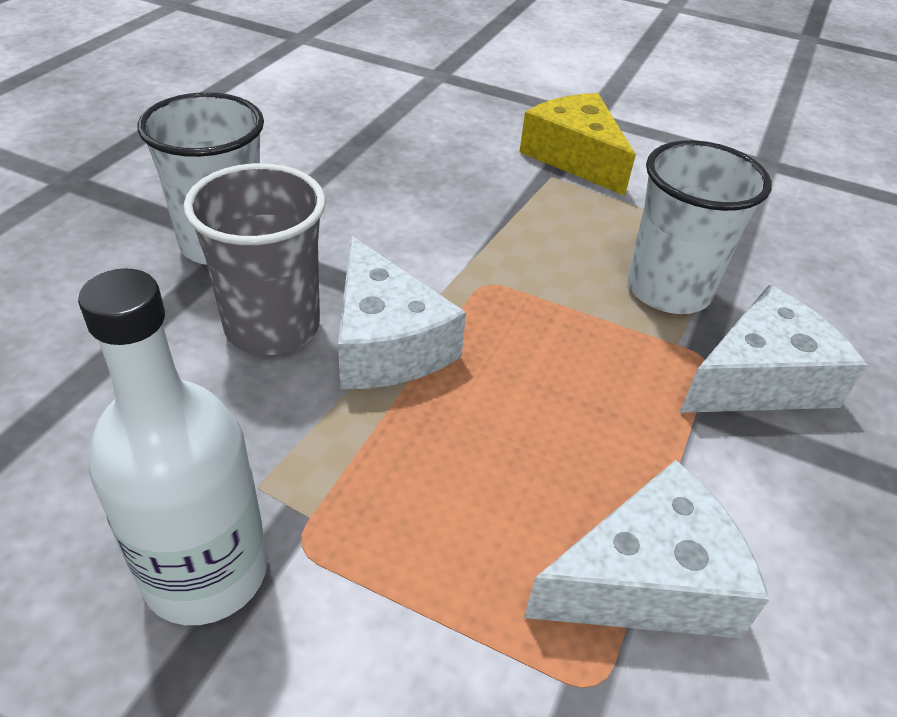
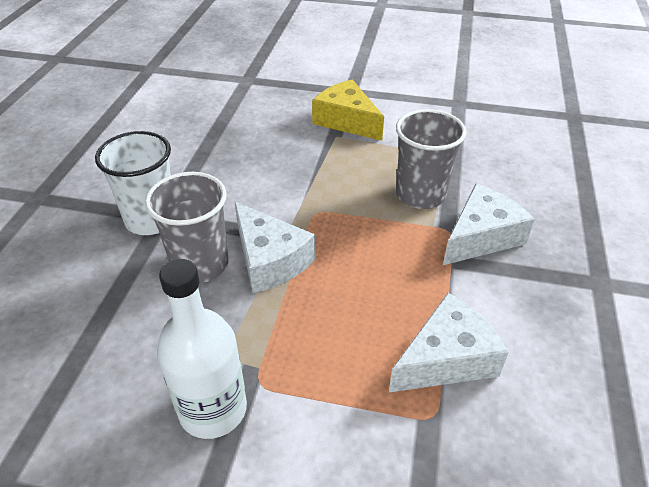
camera: 10 degrees left, 0 degrees up
(668, 290) = (420, 195): white cup -> grey cup

